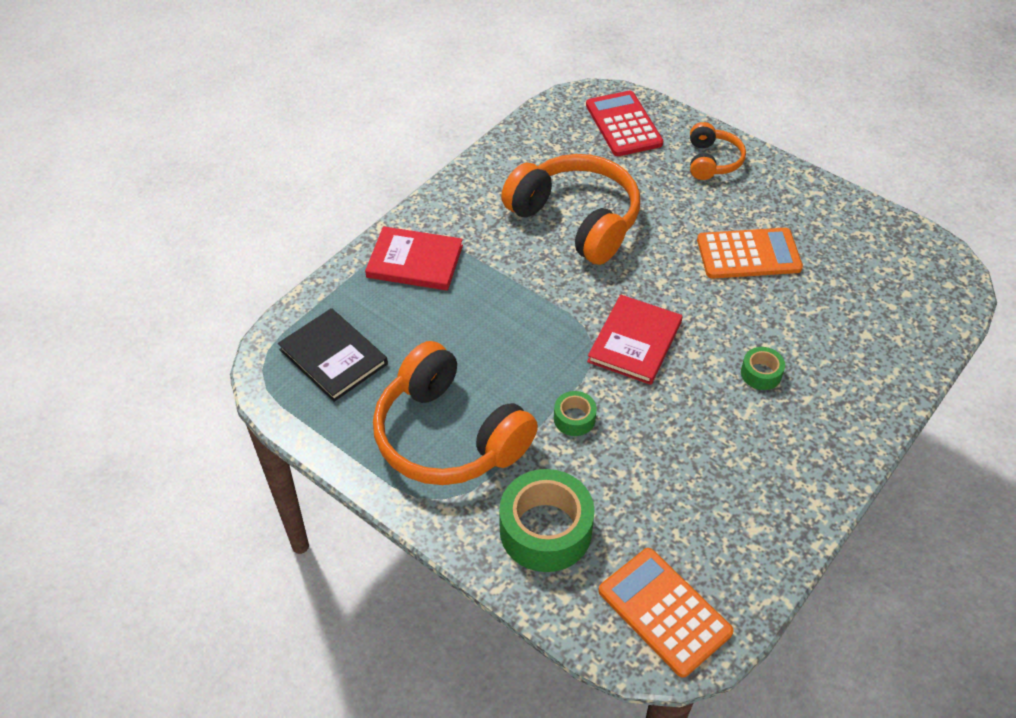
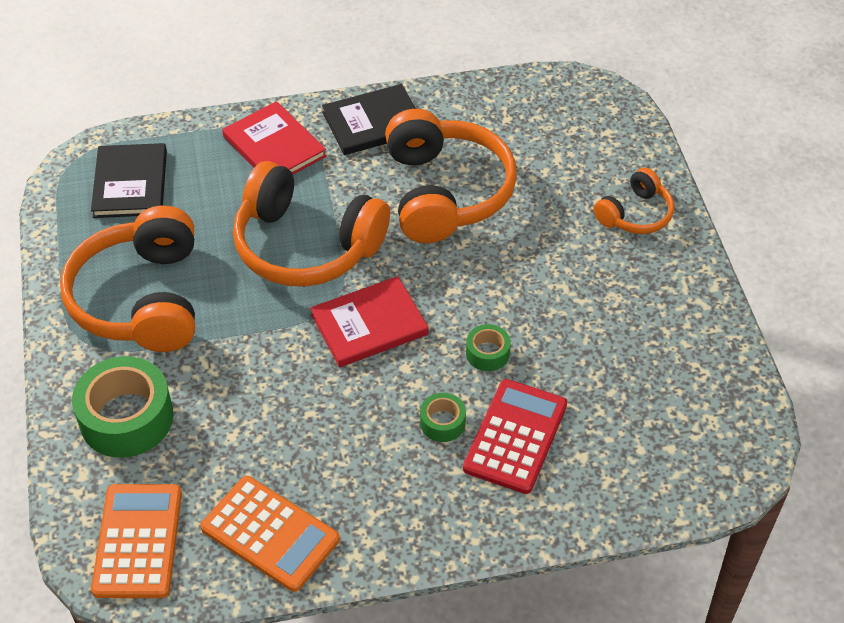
camera: 40 degrees right, 0 degrees up
(468, 202) = (373, 122): none -> black book
(524, 316) = (306, 245): none -> orange headphones
(574, 418) = (247, 351): green tape -> green tape (487, 353)
(623, 124) = (593, 133): red calculator -> red calculator (515, 436)
(748, 254) = (562, 317): orange calculator -> orange calculator (270, 534)

